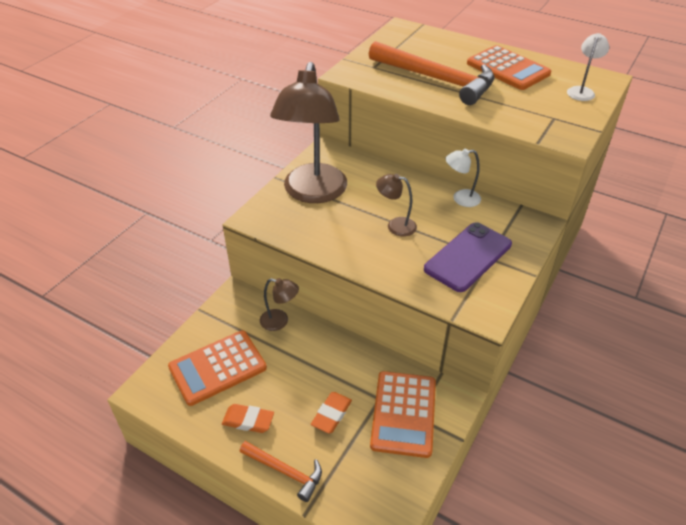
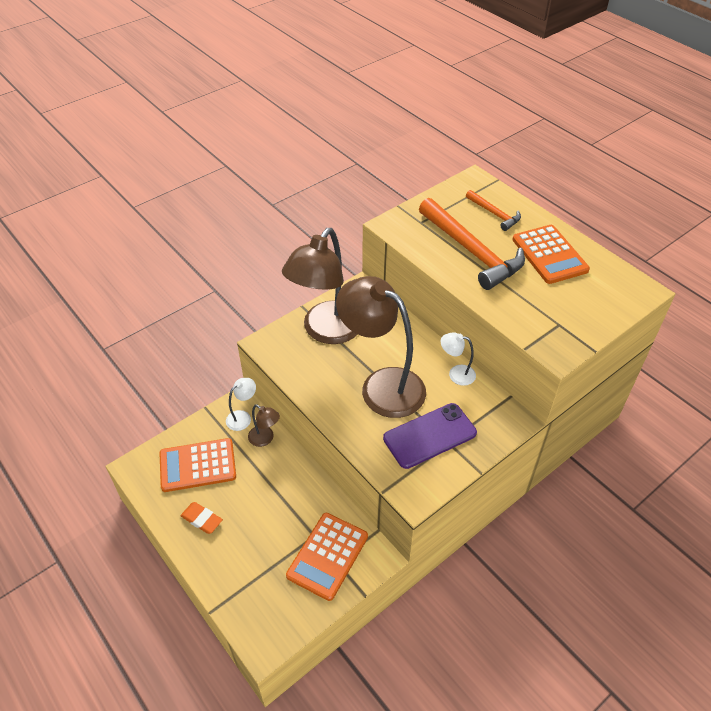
camera: 20 degrees right, 5 degrees up
(285, 471) = (211, 572): orange hammer -> orange hammer (494, 214)
(331, 414) = (269, 536): orange eraser -> none
(395, 225) = (382, 385): brown lamp -> brown lamp, size x2.34
(582, 91) = (608, 299): white lamp -> white lamp (243, 417)

